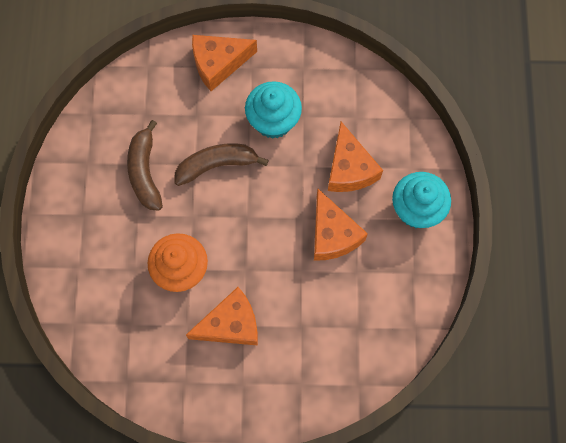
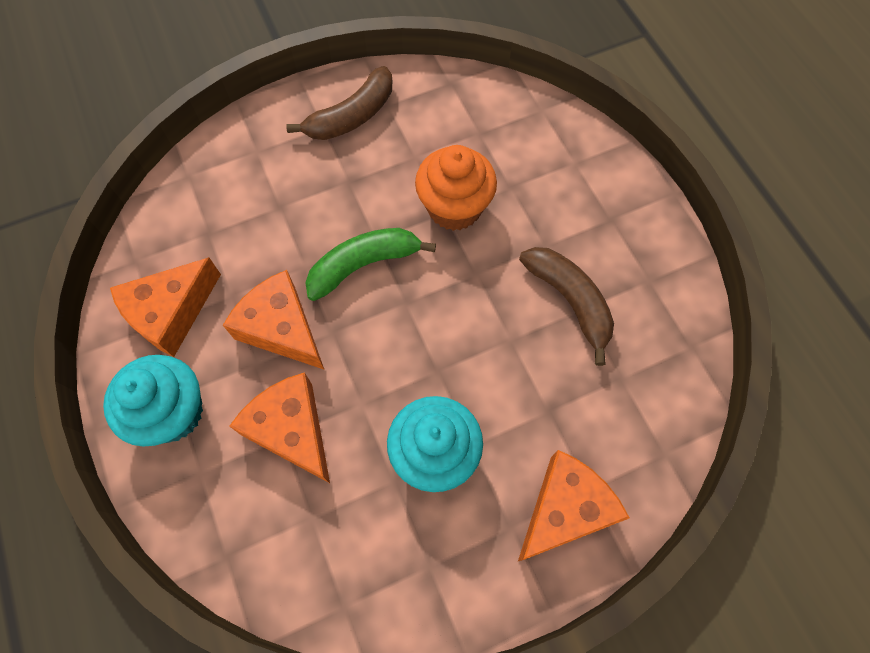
camera: 155 degrees right, 5 degrees down
(216, 165) = (481, 352): brown banana -> brown banana (352, 116)
(231, 324) = (365, 176): orange cheese -> orange cheese (171, 313)
(262, 255) = (363, 265): none -> green banana

